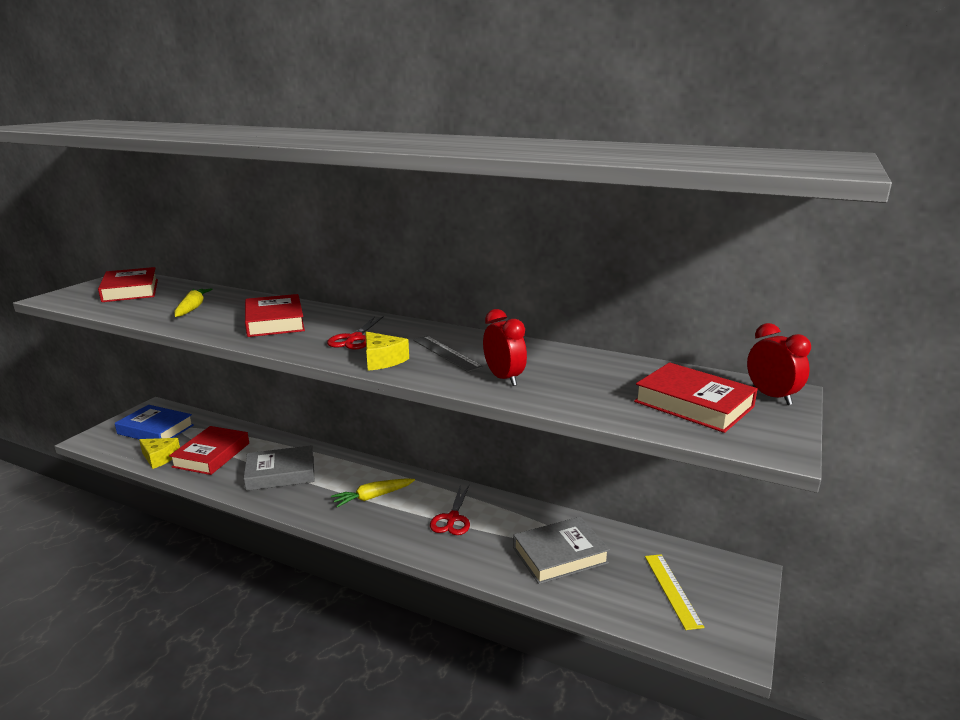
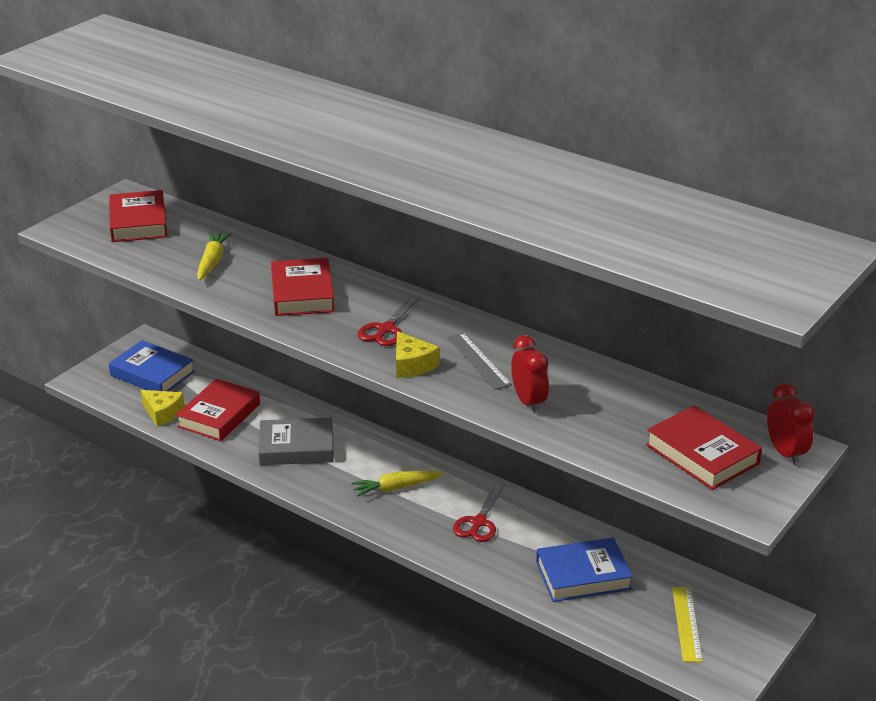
camera: 10 degrees right, 10 degrees up
(560, 555) = (583, 575): grey book -> blue book

